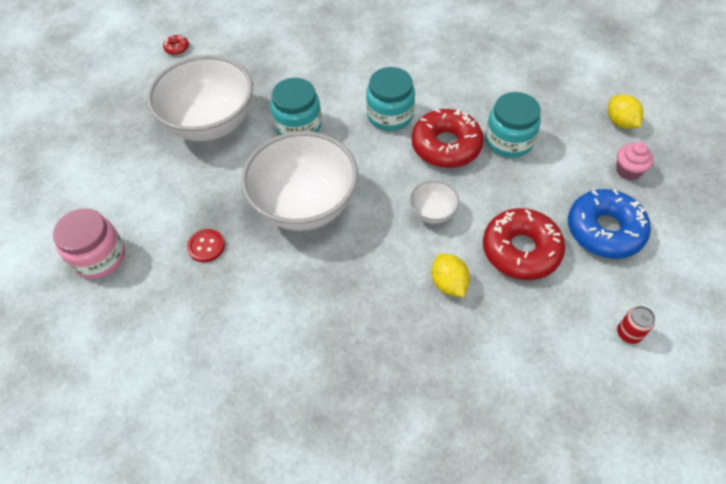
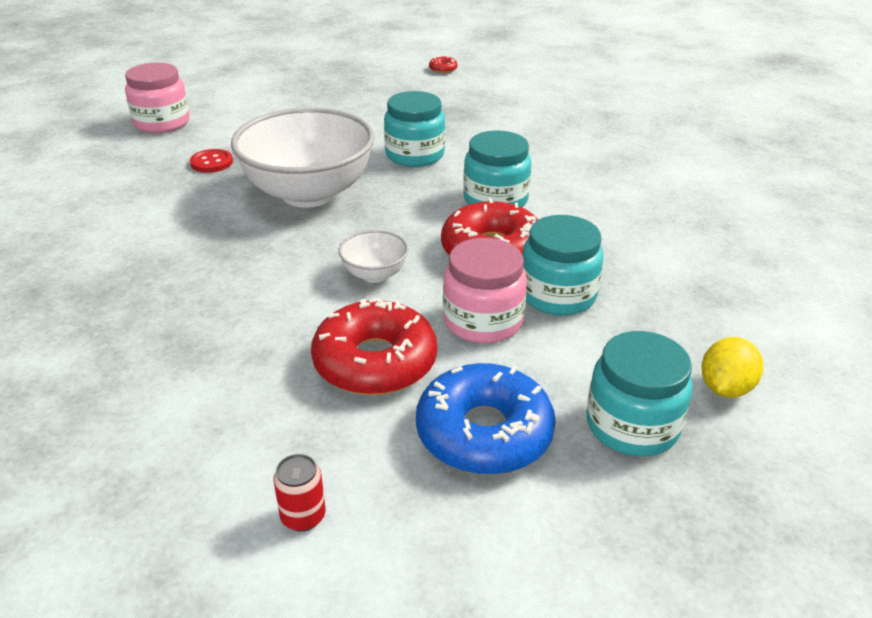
camera: 55 degrees right, 20 degrees down
(211, 124) = (366, 114): white bowl -> none
(448, 283) = (273, 320): yellow lemon -> none
(512, 185) = (483, 321): none -> pink jar
(628, 171) = (632, 425): pink cupcake -> turquoise jar

